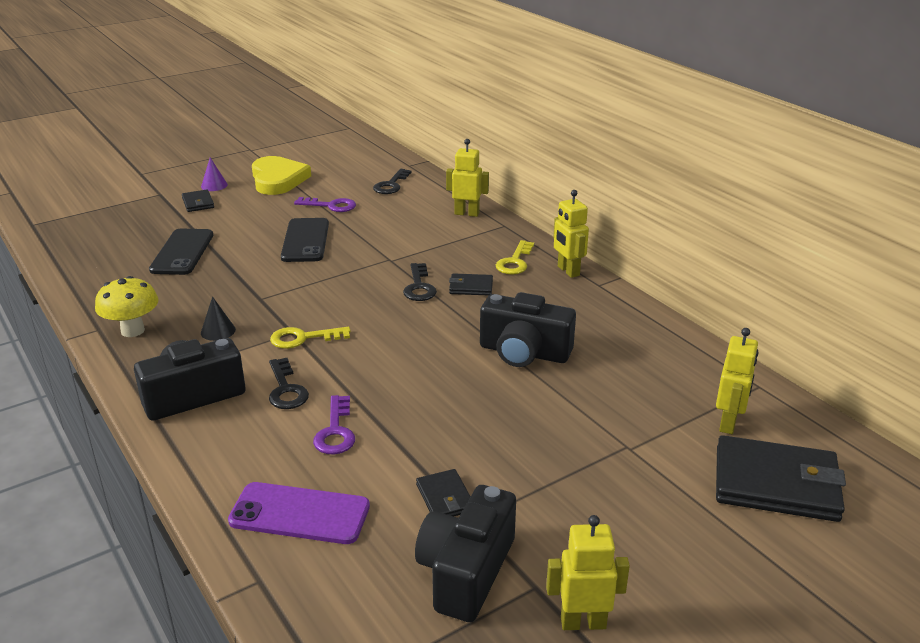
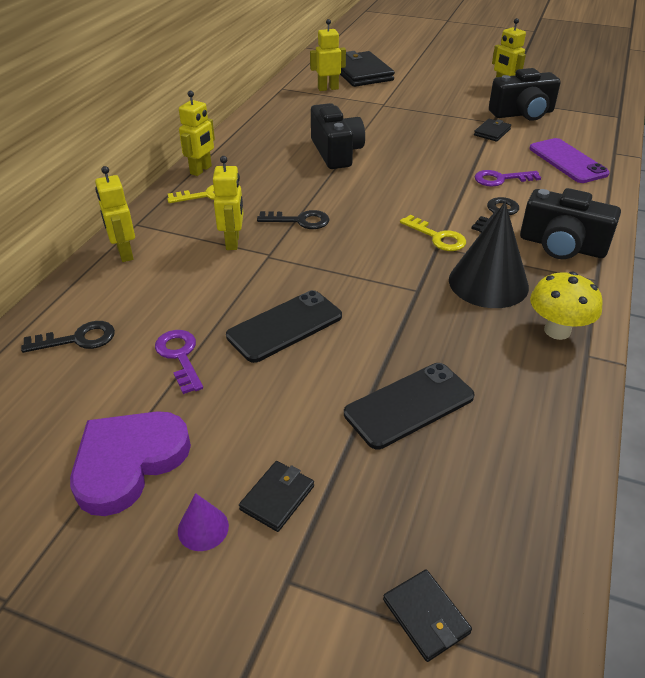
camera: 125 degrees left, 10 degrees up
(218, 331) = (488, 283): black cone -> black cone, size x2.23
(278, 179) = (128, 462): yellow heart -> purple heart
(335, 431) = (501, 179): purple key -> purple key turned 150 degrees counterclockwise
(419, 287) = (299, 221): black key -> black key turned 45 degrees clockwise
(427, 252) = (233, 242): none -> yellow robot
(471, 287) = (273, 199): black wallet -> black wallet (426, 616)

